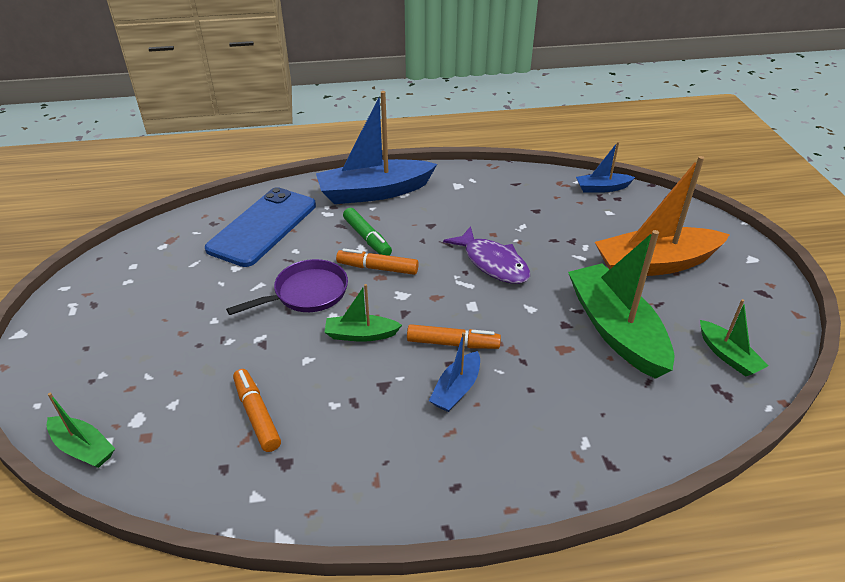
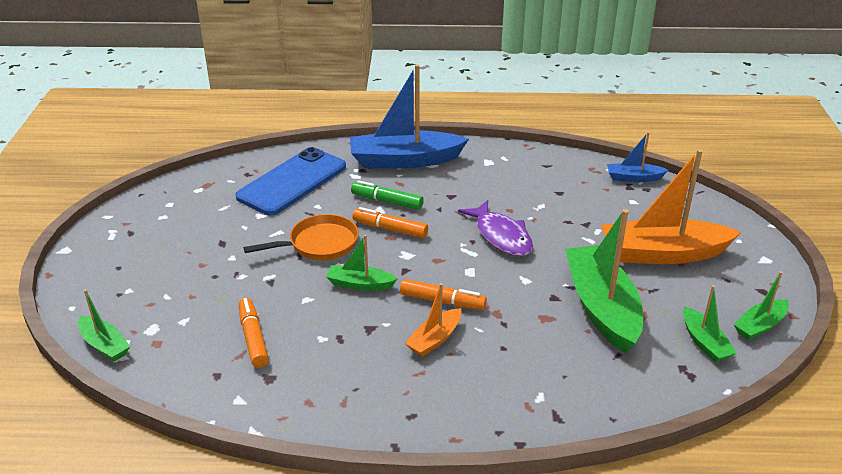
camera: 10 degrees right, 5 degrees down
(306, 293) = (319, 244): purple pan -> orange pan
(367, 238) = (387, 201): green marker -> green marker turned 135 degrees clockwise
(456, 389) = (434, 339): blue boat -> orange boat
(773, 330) = (760, 326): none -> green boat

